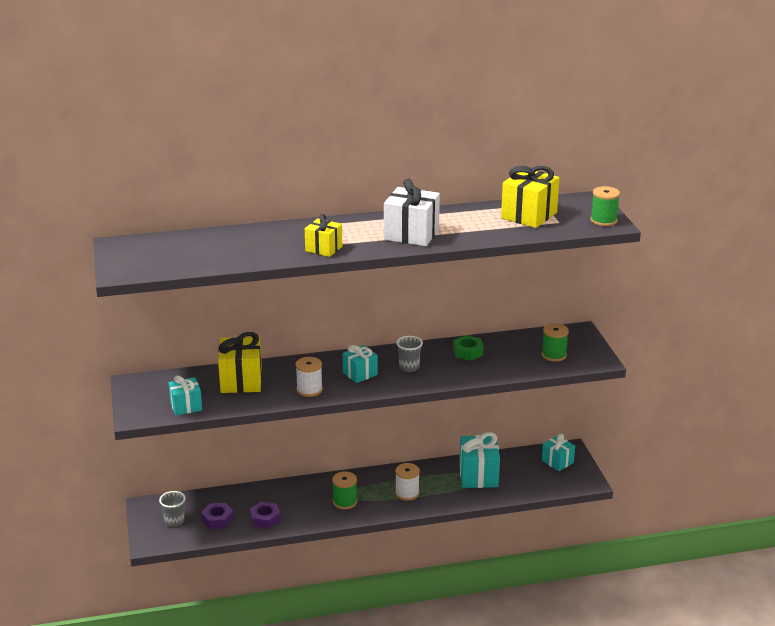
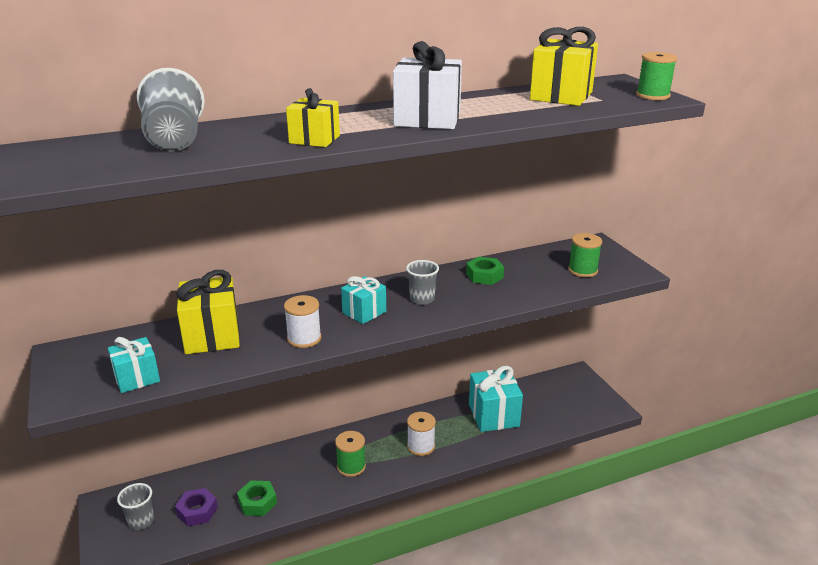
camera: 10 degrees left, 0 degrees up
(227, 242) = (175, 140): none -> grey cup
(265, 519) = (257, 502): purple nut -> green nut
(557, 462) = (571, 389): turquoise gift -> none

